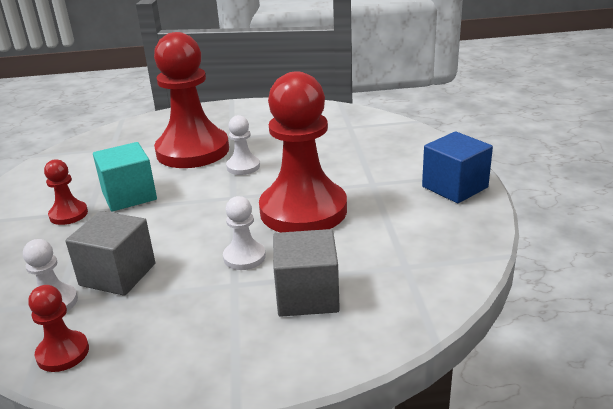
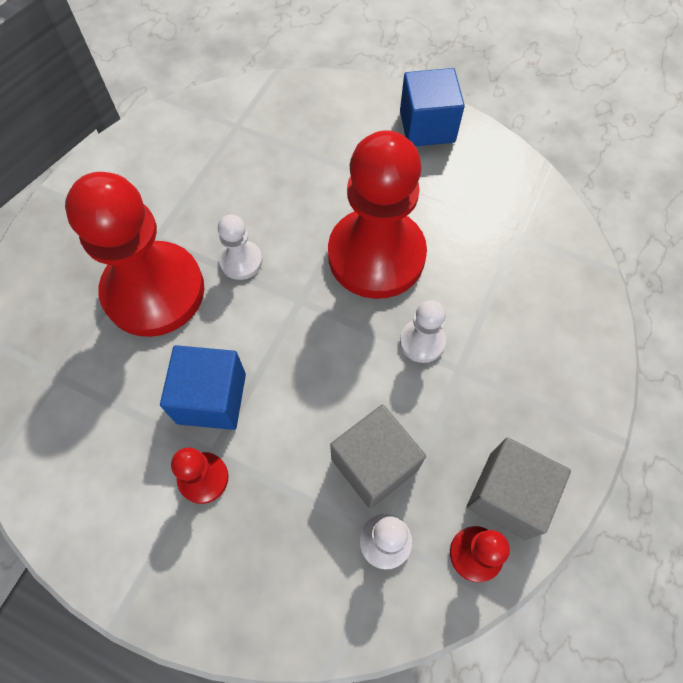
camera: 60 degrees left, 35 degrees up
(129, 196) = (211, 398): turquoise cube -> blue cube
(307, 295) = (513, 323): grey cube -> grey cube (507, 495)

